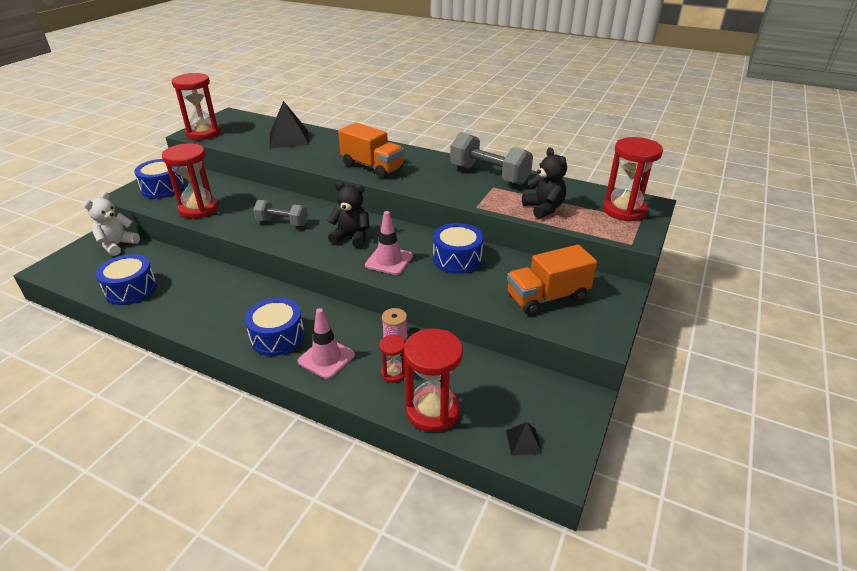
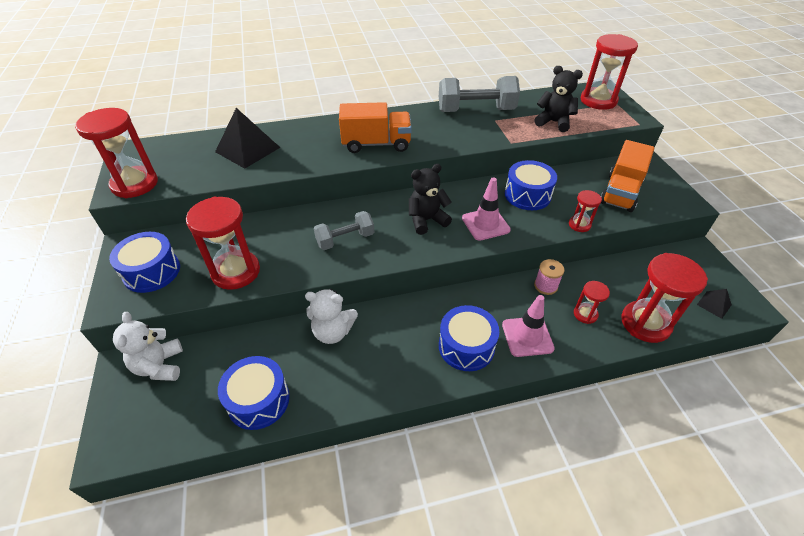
camera: 40 degrees left, 10 degrees up
(217, 280) = (333, 332): none -> white teddy bear
(463, 299) = (579, 225): none -> red hourglass

